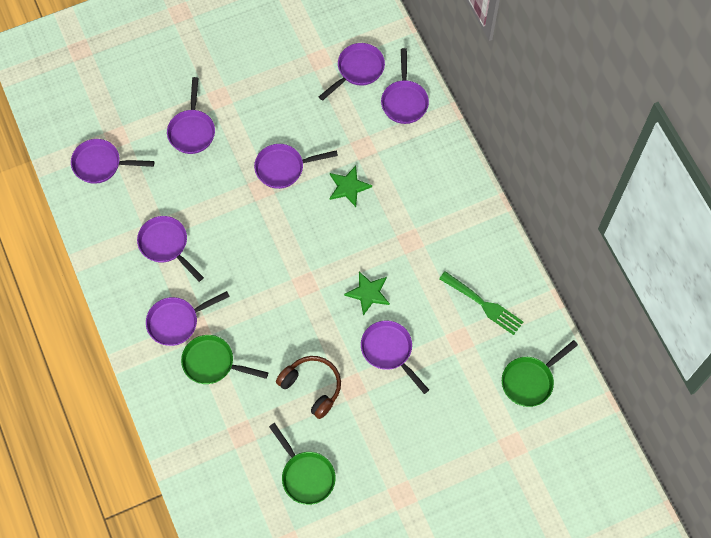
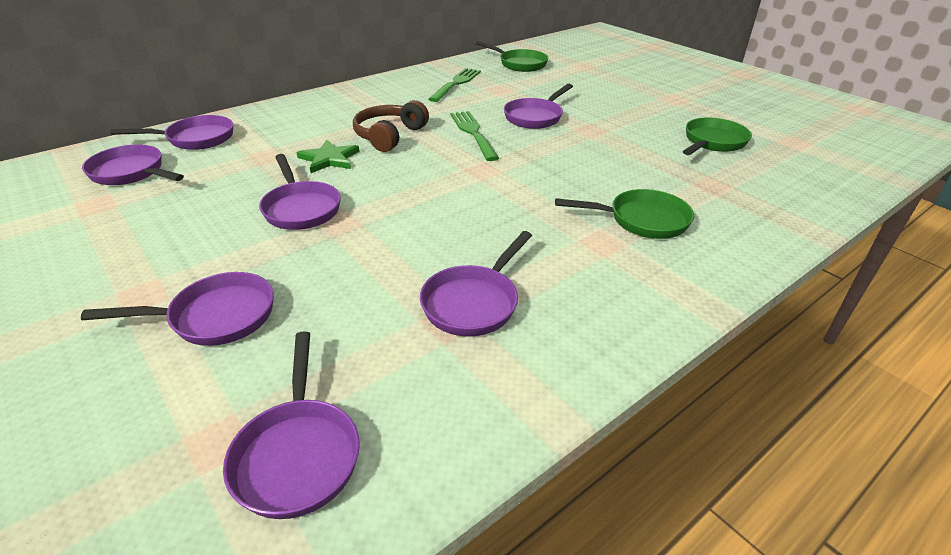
camera: 105 degrees left, 30 degrees down
(177, 322) = (605, 264): purple pan -> none
(212, 363) = (642, 220): green pan -> green pan turned 90 degrees counterclockwise
(312, 387) = (611, 150): brown headphones -> brown headphones (389, 136)
(368, 293) = (473, 133): green star -> green fork

